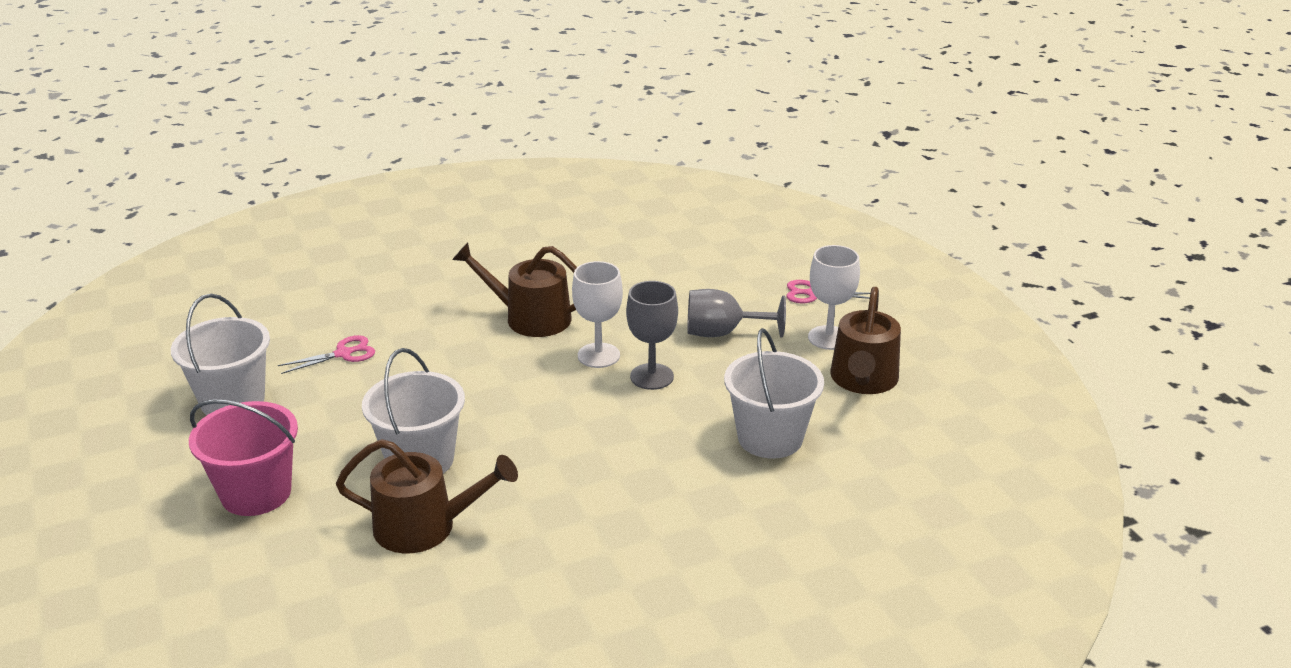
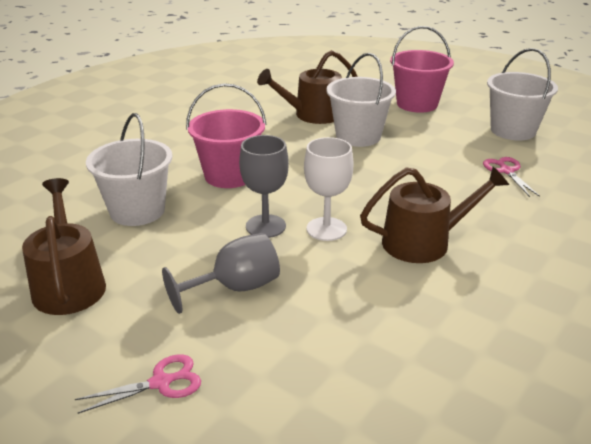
camera: 150 degrees right, 0 degrees up
(343, 354) = (506, 171): pink scissors -> pink scissors turned 135 degrees clockwise
(637, 452) = (229, 175): none -> pink bucket
(828, 338) = (119, 321): white goblet -> none

